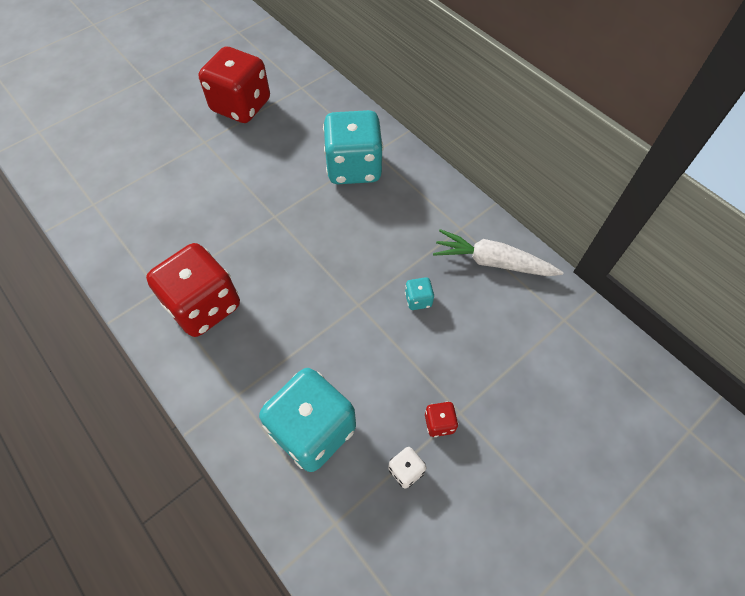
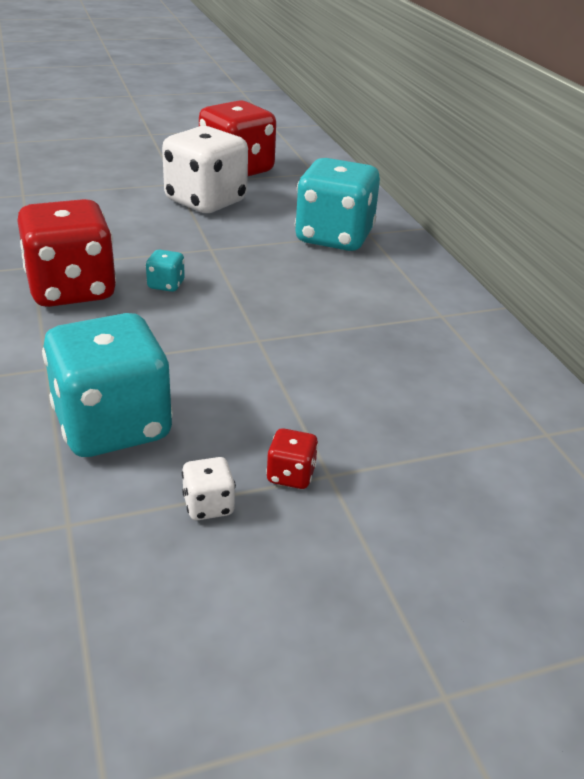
camera: 20 degrees right, 25 degrees down
(240, 158) = (206, 201): none -> white dice
(418, 300) = (341, 357): turquoise dice -> turquoise dice (166, 285)
(492, 262) = (468, 353): white carrot -> none

